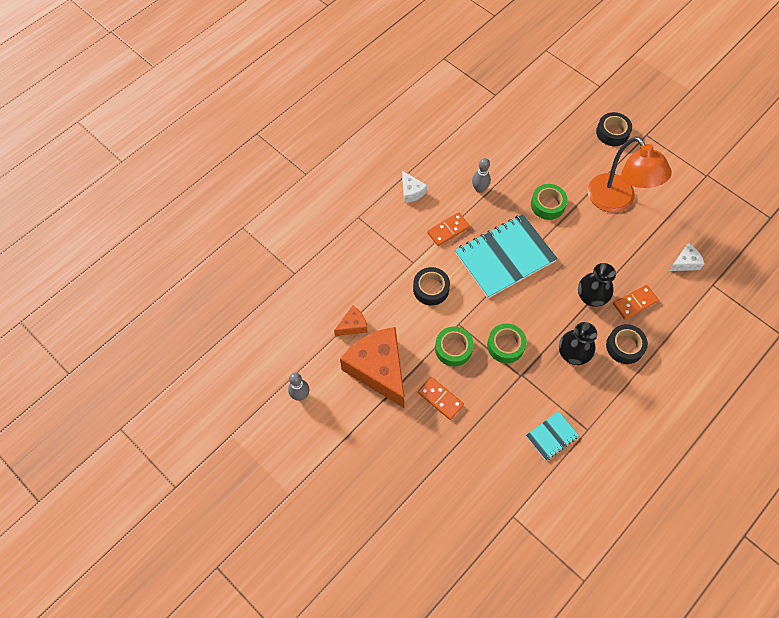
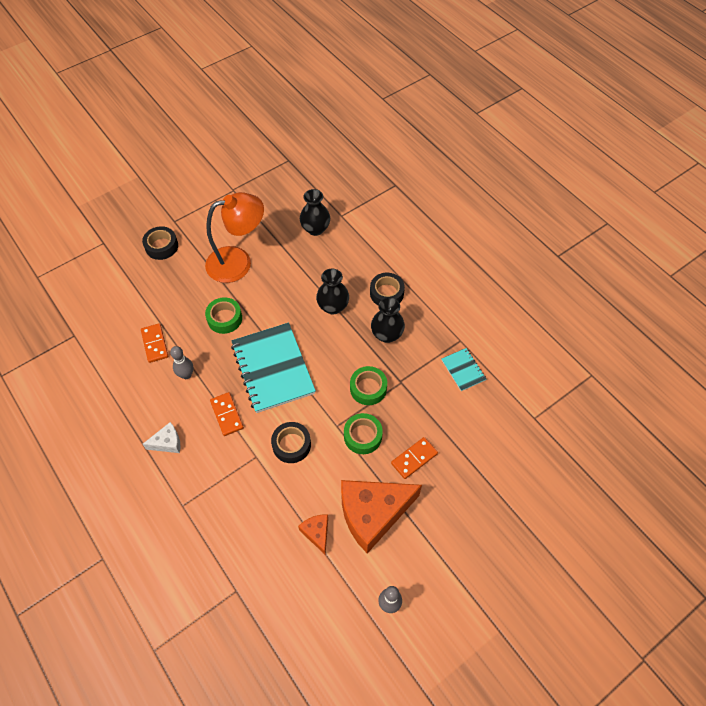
camera: 80 degrees left, 5 degrees down
(635, 303) = (346, 275): orange domino -> orange domino (155, 344)
(685, 262) = (315, 229): white cheese -> black vase

